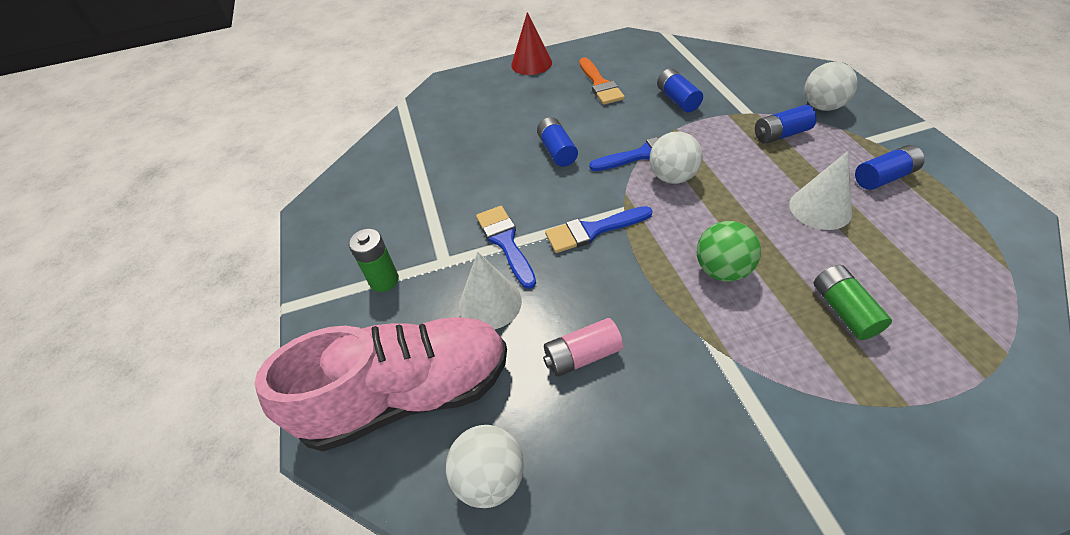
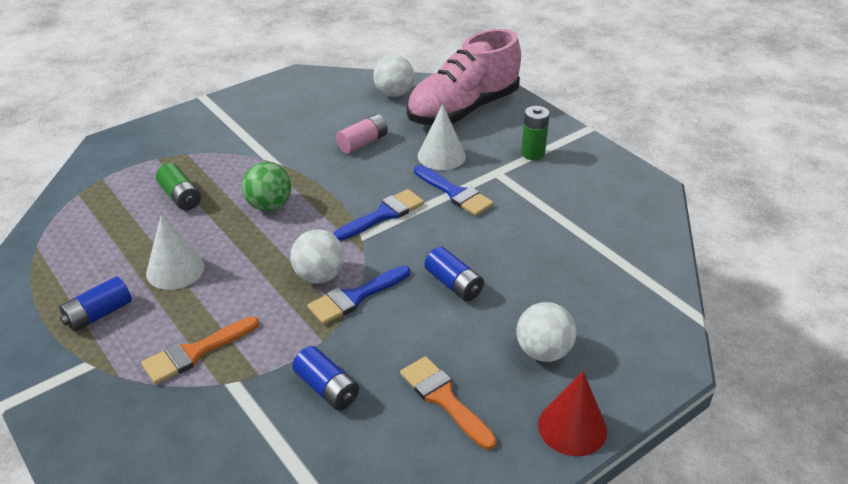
camera: 155 degrees right, 10 degrees down
(781, 134) = (195, 352): blue battery -> orange brush
(822, 106) = (131, 410): white ball -> white ball (543, 352)

